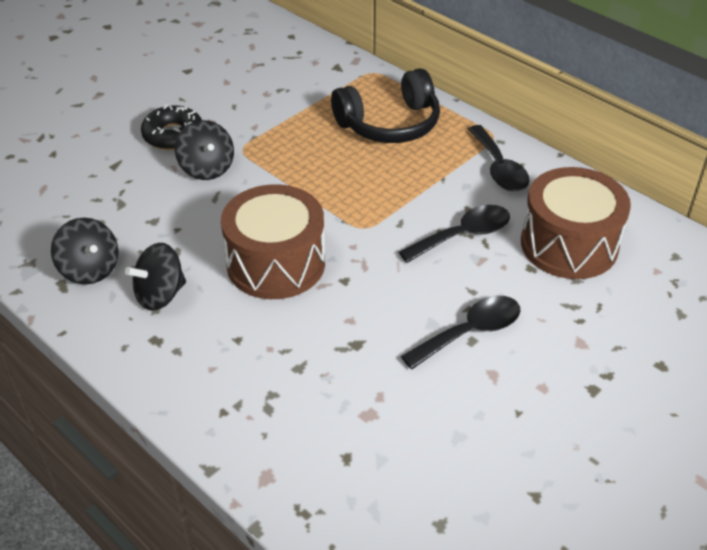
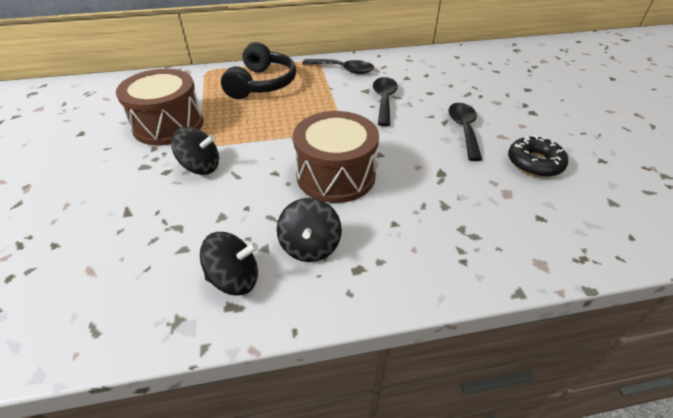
camera: 55 degrees left, 0 degrees up
(173, 135) = (140, 168): black donut -> black donut (534, 163)
(569, 245) = (423, 76): brown drum -> brown drum (168, 125)

